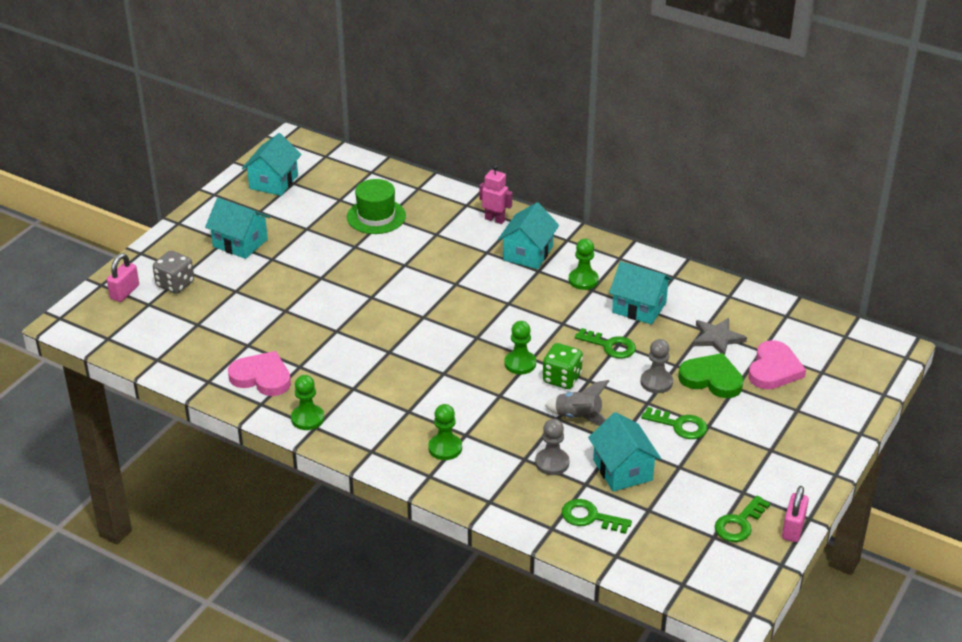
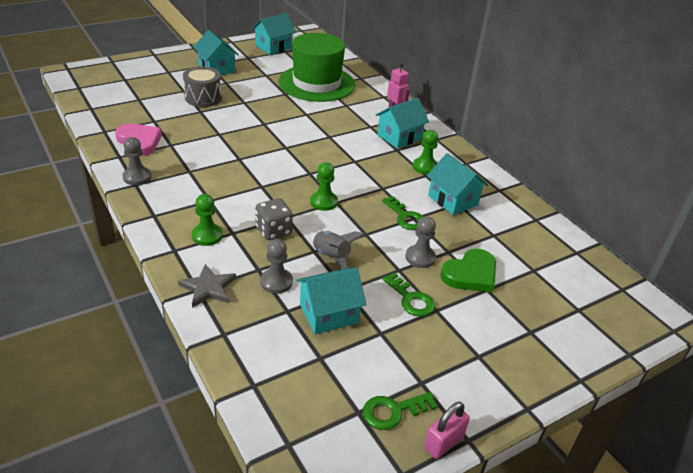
camera: 25 degrees right, 0 degrees up
(125, 292) = (119, 69): pink padlock -> none
(175, 284) = (153, 75): grey dice -> grey dice (273, 231)
(269, 291) = (203, 98): none -> grey drum
(307, 418) = (137, 177): green pawn -> grey pawn
(376, 216) = (316, 83): green hat -> green hat, size x1.73
(562, 379) = (345, 224): green dice -> none
(590, 517) = (264, 340): green key -> none
(622, 470) = (329, 313): turquoise house -> turquoise house turned 60 degrees clockwise
(711, 379) = (470, 274): green heart -> green heart turned 90 degrees clockwise
(717, 338) = (501, 246): grey star -> grey star (208, 288)
(774, 369) = (534, 289): pink heart -> none

